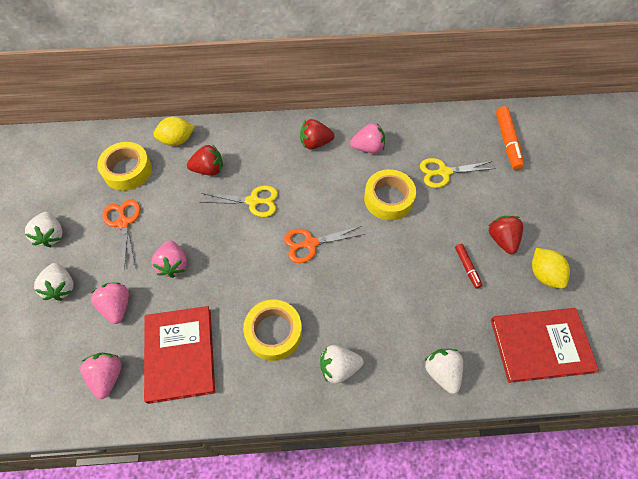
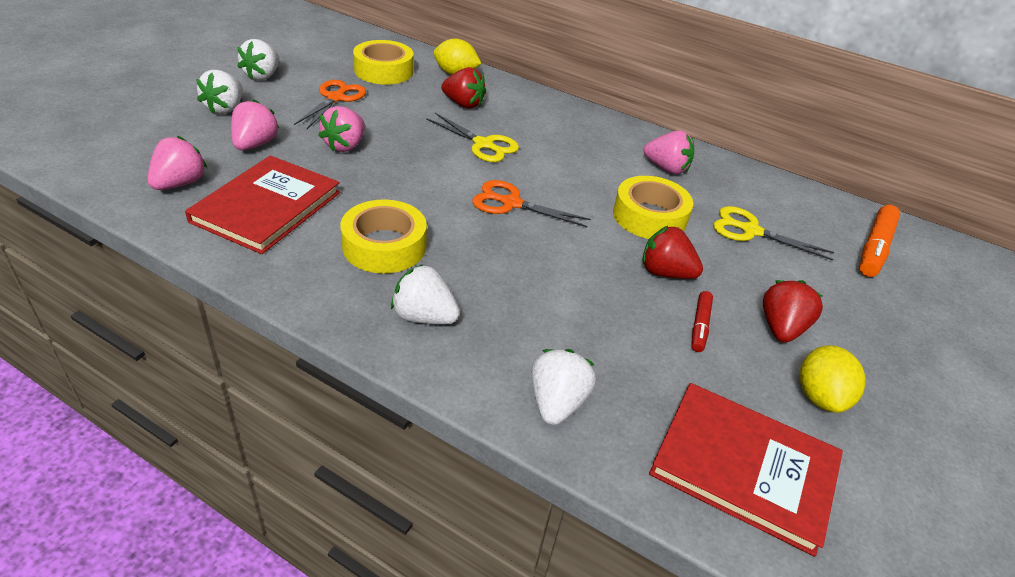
camera: 30 degrees right, 20 degrees down
(315, 143) = (604, 138): red strawberry -> red strawberry (665, 273)

